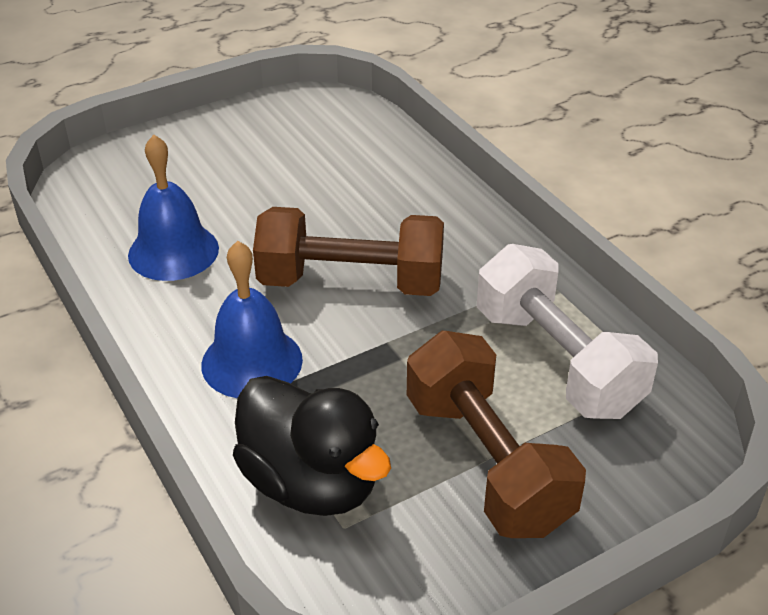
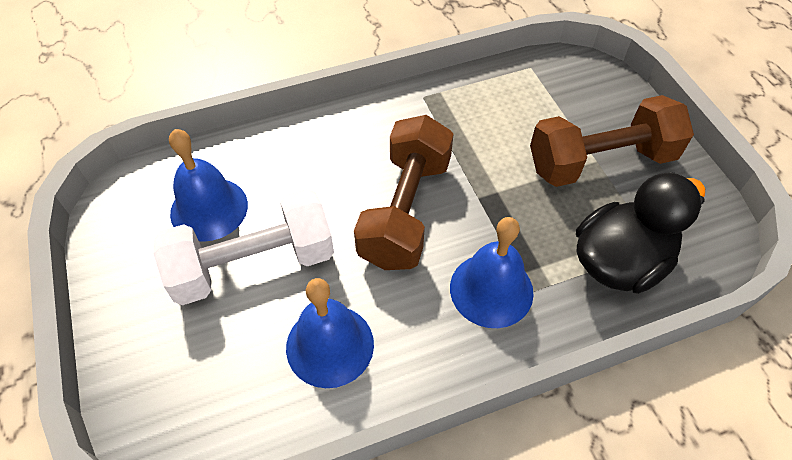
camera: 80 degrees left, 15 degrees up
(322, 151) = (209, 209): none -> blue bell
(557, 361) = (510, 108): white dumbbell -> white dumbbell (253, 264)

